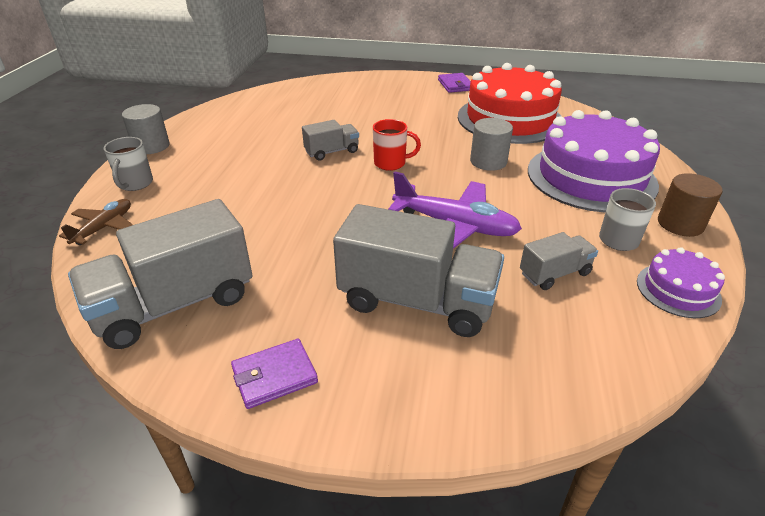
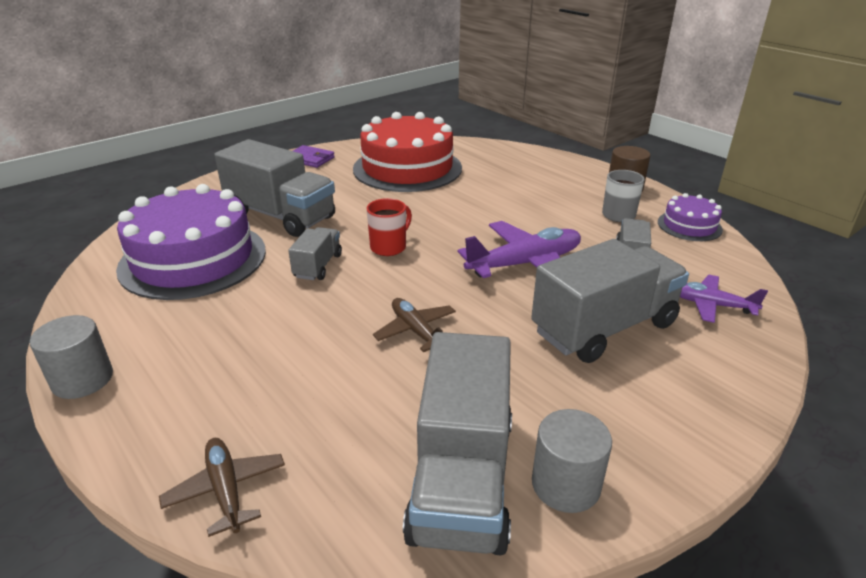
camera: 50 degrees left, 5 degrees down
(135, 184) = (158, 426): grey mug -> none
(274, 375) = (634, 448): purple wallet -> none
(306, 219) = (416, 331): none -> brown plane
(369, 113) = (281, 216): none -> grey truck
(488, 161) = (455, 207): grey cylinder -> grey cylinder (565, 484)
(542, 354) = (710, 305): none -> purple plane
(591, 177) = (533, 184): purple cake -> purple cake (193, 259)

